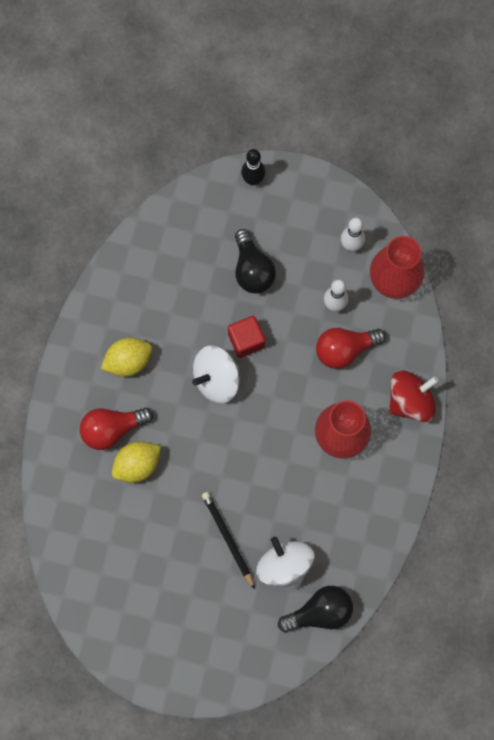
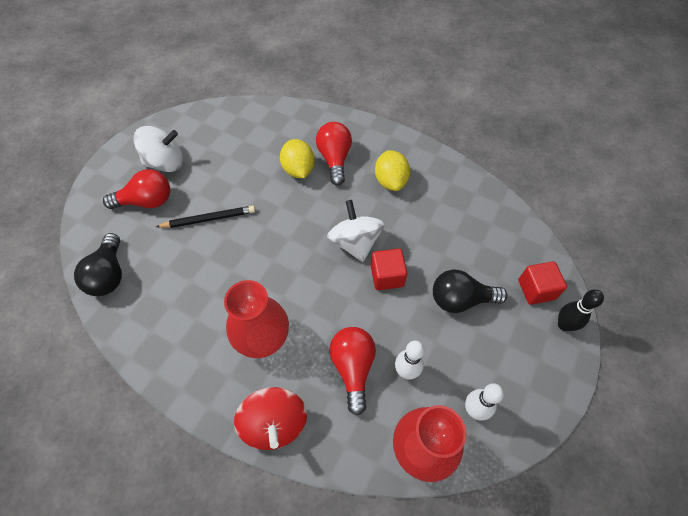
camera: 105 degrees right, 15 degrees down
(223, 205) = (536, 289): none -> red cube
(223, 617) = (146, 201): none -> red light bulb
(284, 566) = (164, 256): white spinning top -> white spinning top (165, 163)

